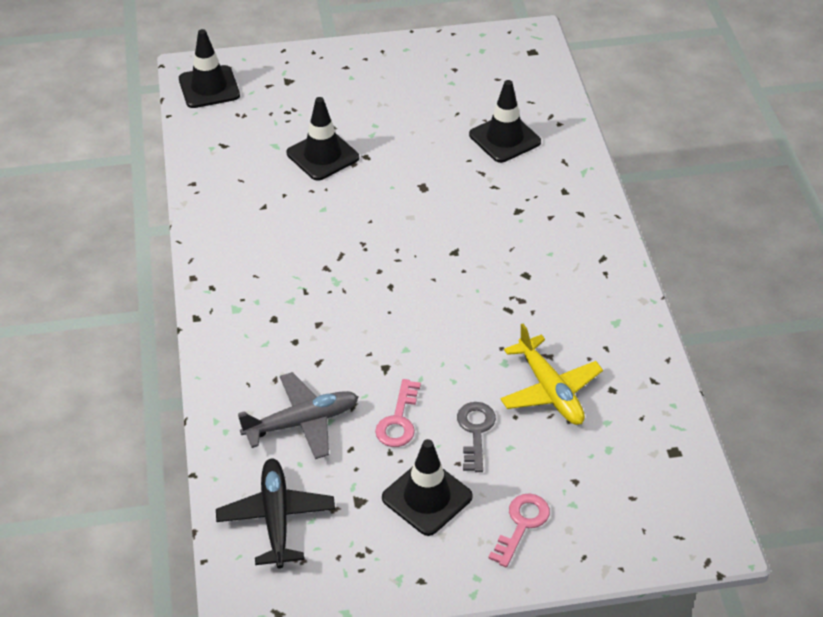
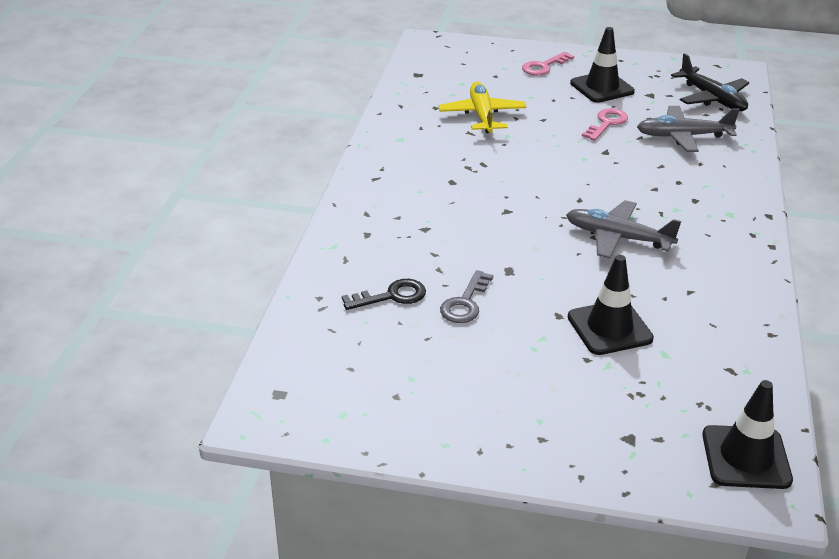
camera: 160 degrees left, 10 degrees down
(276, 518) = (712, 98): black plane -> black plane turned 45 degrees counterclockwise
(339, 247) = (618, 238): none -> grey plane
(475, 432) = (551, 107): grey key -> grey key (465, 303)
(504, 138) = (391, 296): black traffic cone -> black key

